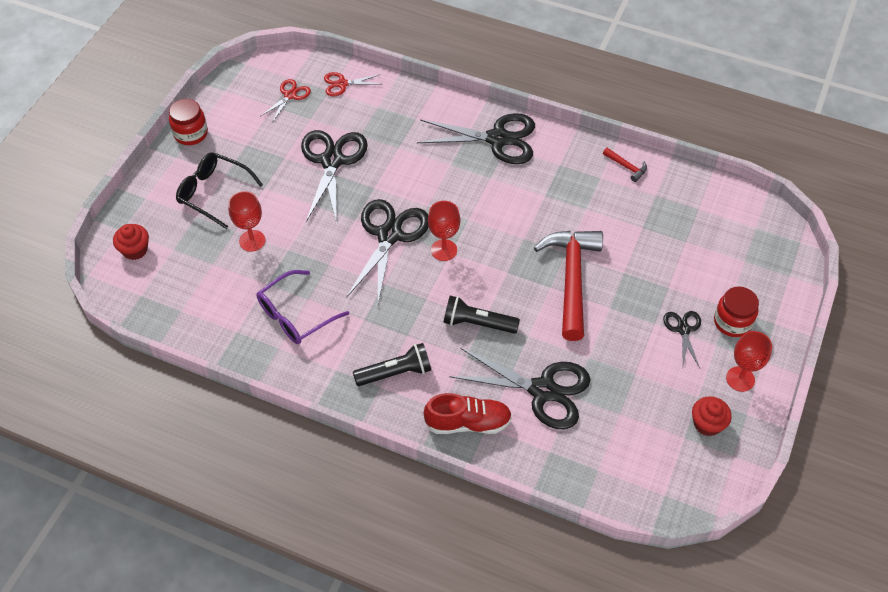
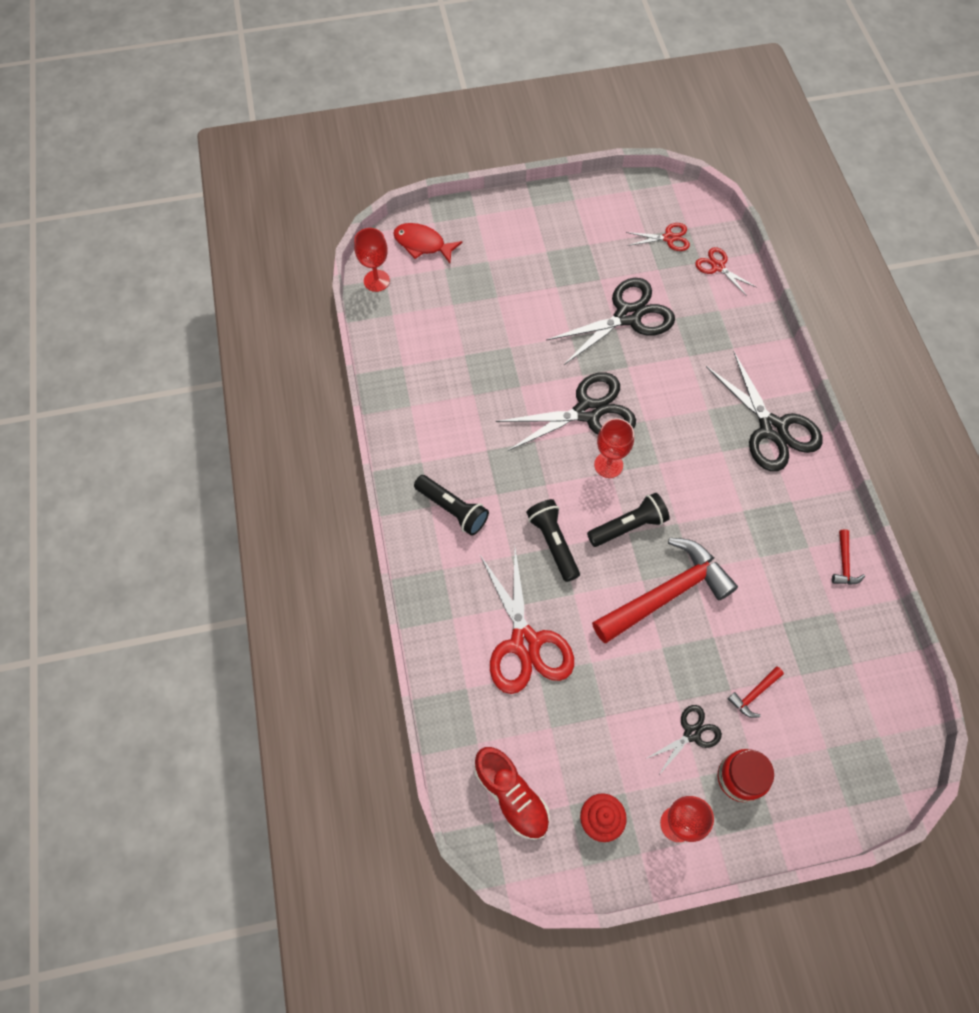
camera: 55 degrees right, 10 degrees up
(135, 250) = (422, 244): red cupcake -> red fish
(191, 134) = (565, 199): red jar -> none
(213, 193) = (520, 256): black glasses -> none
(252, 241) = (497, 315): red goblet -> red goblet (376, 281)
(296, 315) = (450, 396): purple glasses -> none
(468, 423) = (446, 600): red shoe -> red shoe (511, 795)
(502, 269) = (628, 526): none -> black flashlight
(543, 391) = (525, 643): black scissors -> red scissors
(681, 276) = (754, 694): none -> red hammer

